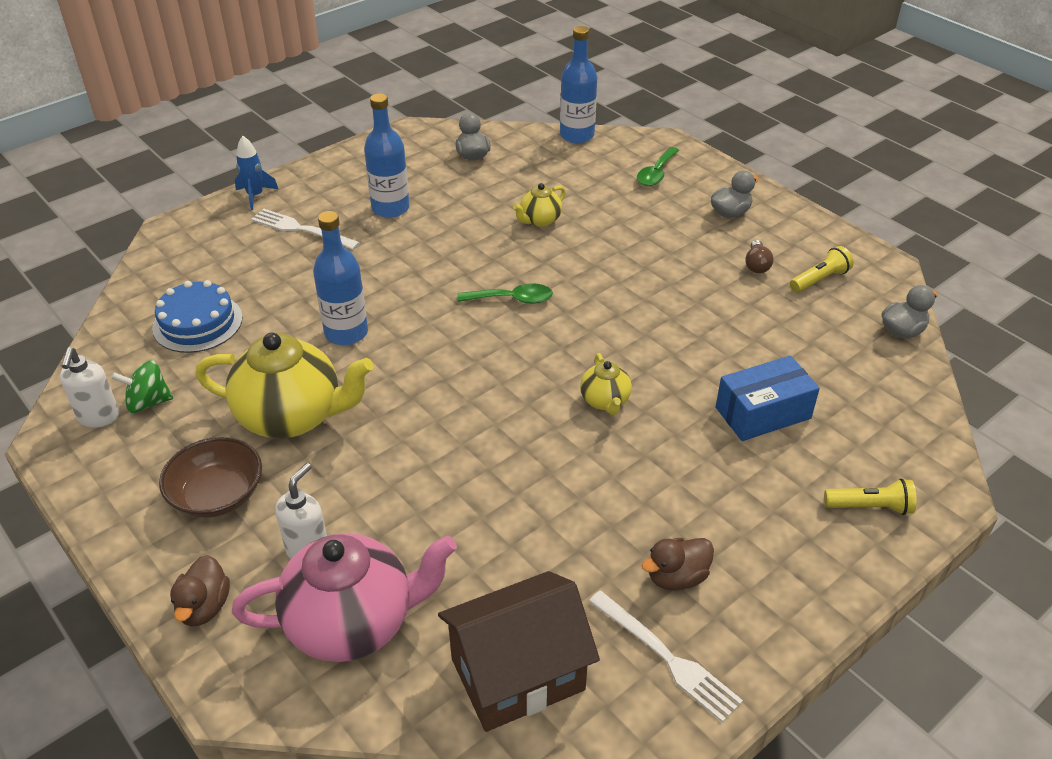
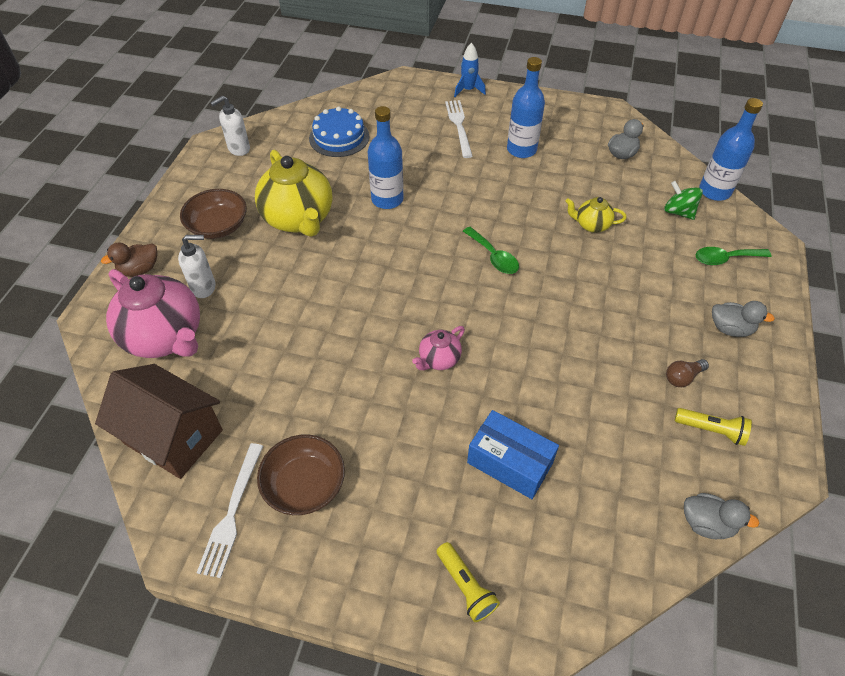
camera: 55 degrees right, 10 degrees up
(148, 402) = (263, 159): green spinning top -> green spinning top (678, 212)
(605, 401) = (439, 359): yellow teapot -> pink teapot
(676, 577) = (305, 485): brown duck -> brown bowl

